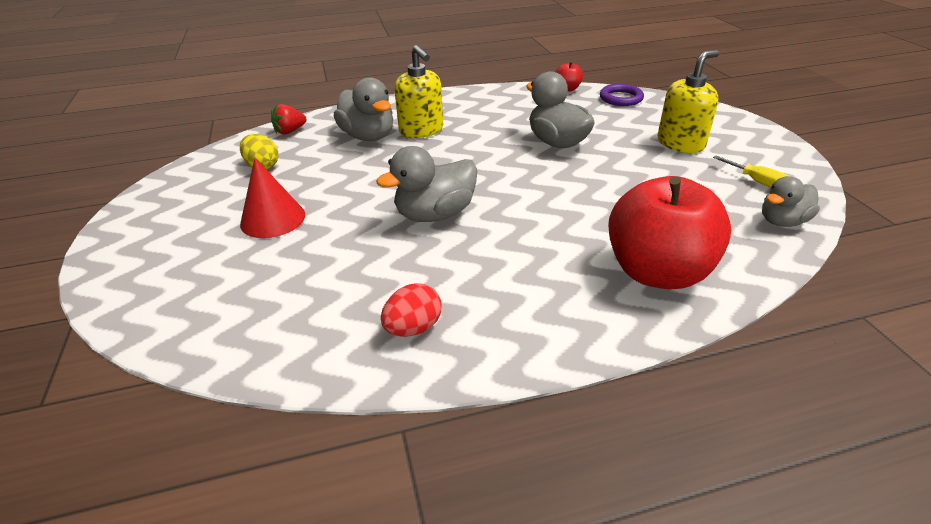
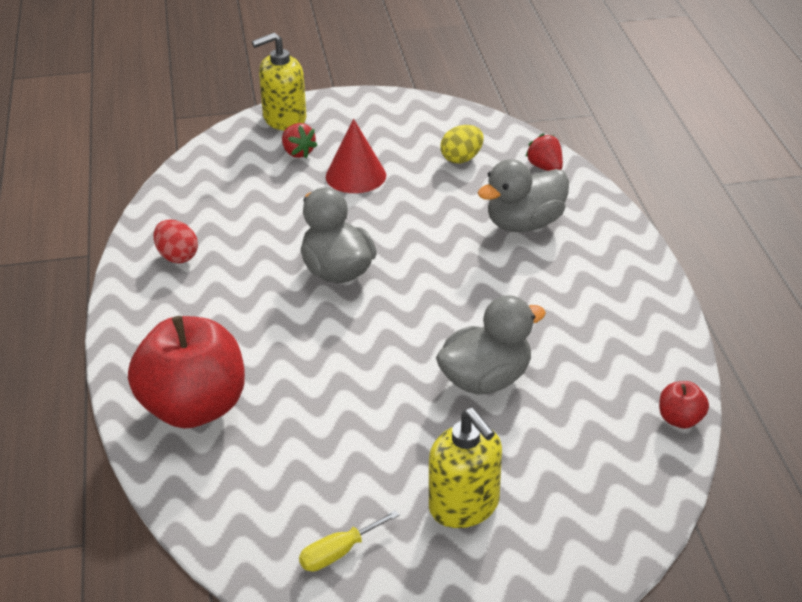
camera: 95 degrees right, 0 degrees up
(210, 262) = (298, 152): none -> red strawberry
(421, 130) = (536, 265): yellow soap dispenser -> yellow soap dispenser (284, 119)
(621, 98) = (639, 477): purple ring -> none
(782, 221) = (246, 540): grey duck -> none

